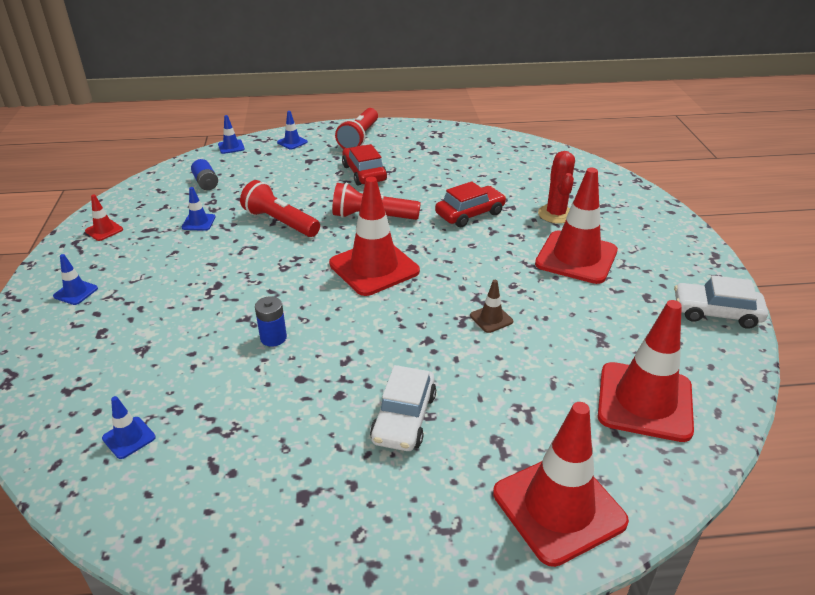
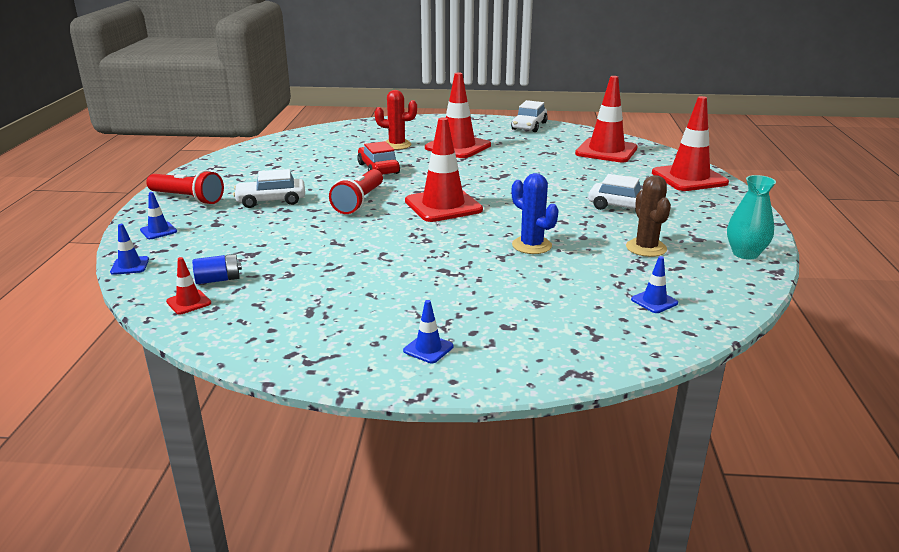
camera: 80 degrees left, 10 degrees down
(104, 230) = (292, 342): red traffic cone -> red traffic cone (188, 302)
(198, 222) = (313, 282): blue traffic cone -> none
(254, 549) = (745, 254): none -> turquoise vase
(270, 436) = (646, 248): none -> brown cactus
(273, 338) = (531, 245): blue battery -> blue cactus
(280, 222) = (343, 240): red flashlight -> none
(364, 173) = (271, 200): red car -> white car
(491, 318) = (522, 176): brown traffic cone -> none

